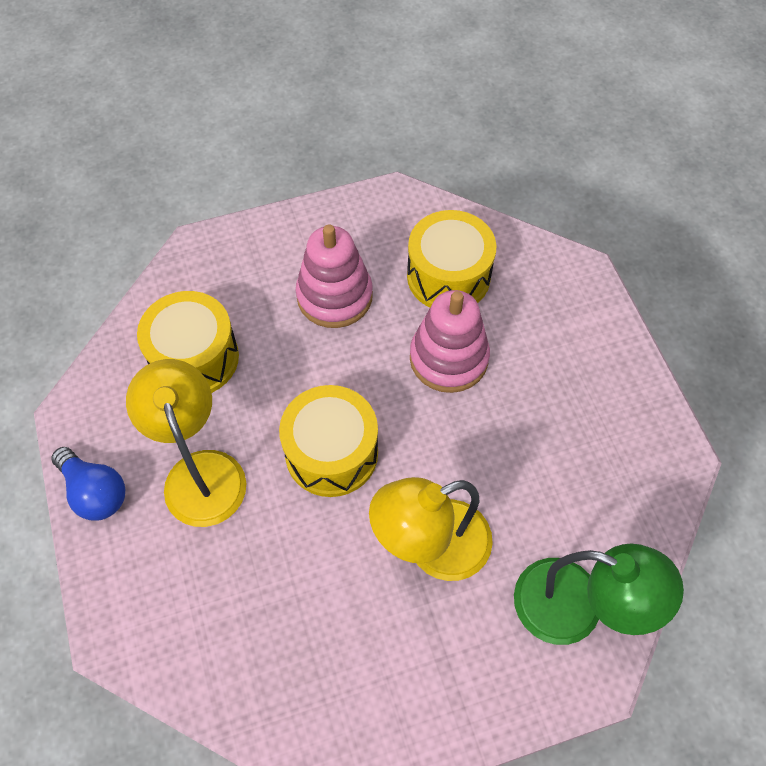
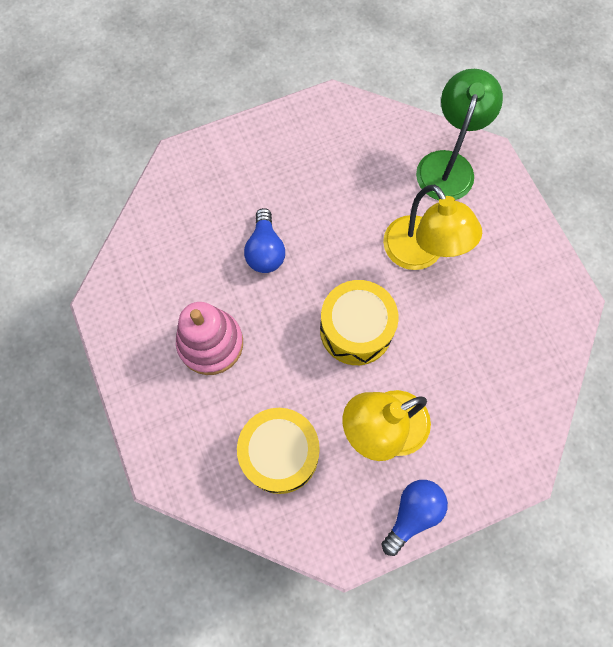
camera: 95 degrees left, 10 degrees up
(448, 276) = (187, 254): yellow drum -> none
(448, 358) = (265, 250): pink stacking toy -> blue light bulb

